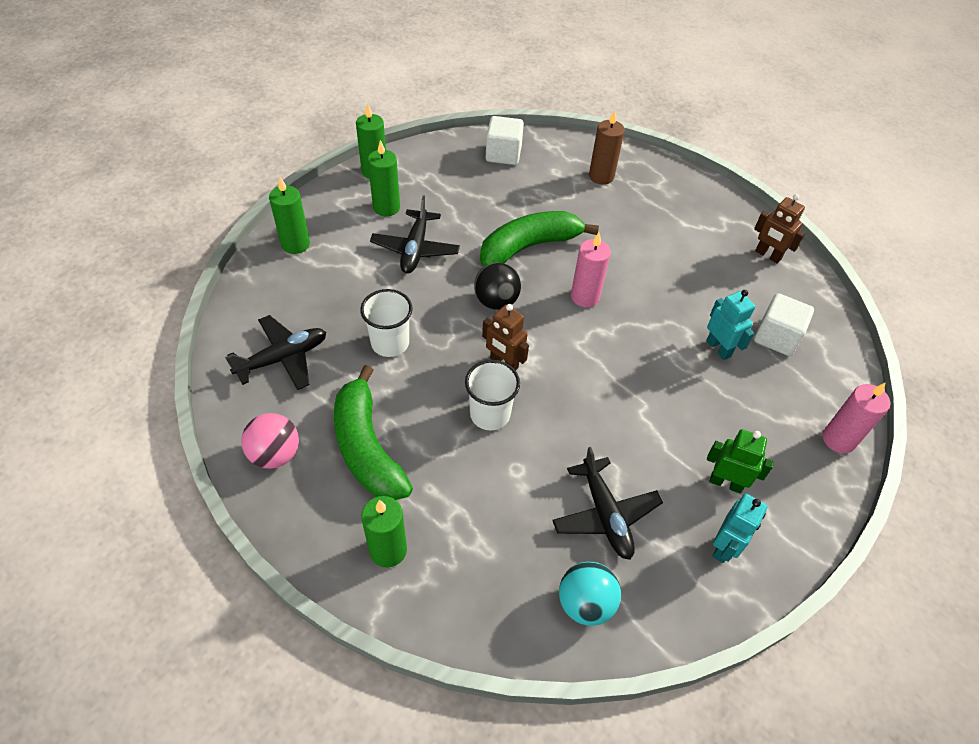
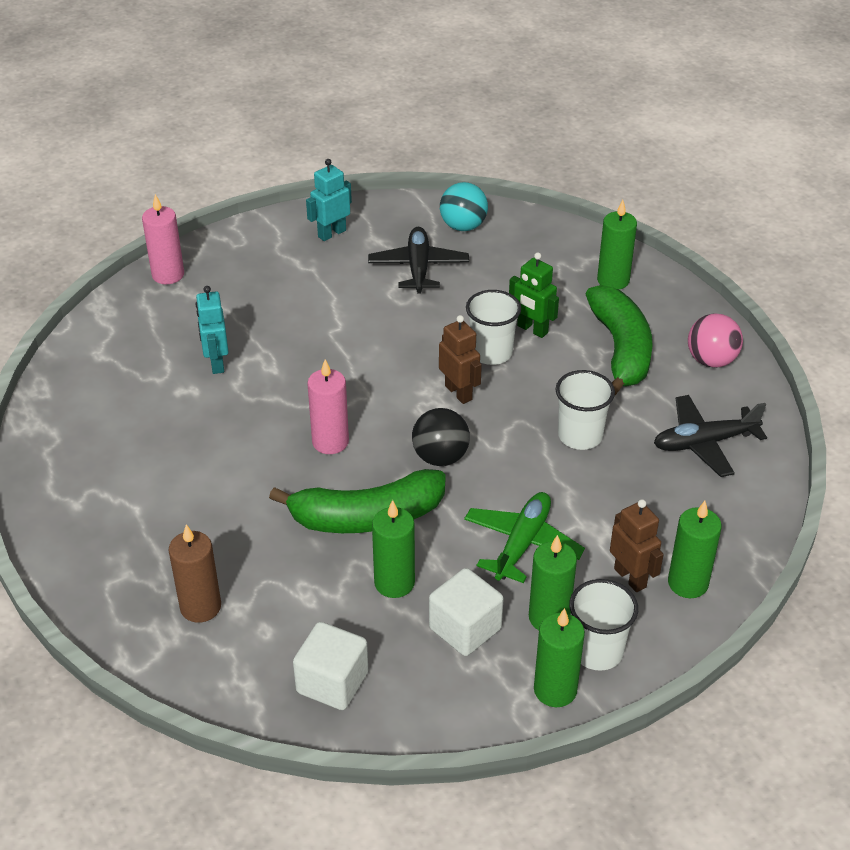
camera: 160 degrees left, 10 degrees down
(352, 195) = (597, 651): none -> white cup
(415, 249) = (522, 544): black plane -> green plane
(492, 209) = (394, 583): none -> green candle
(726, 483) = (298, 267): green robot -> green robot (532, 329)
(767, 255) = (66, 446): brown robot -> brown robot (630, 577)
(776, 337) = (144, 361): white cube -> white cube (465, 628)

